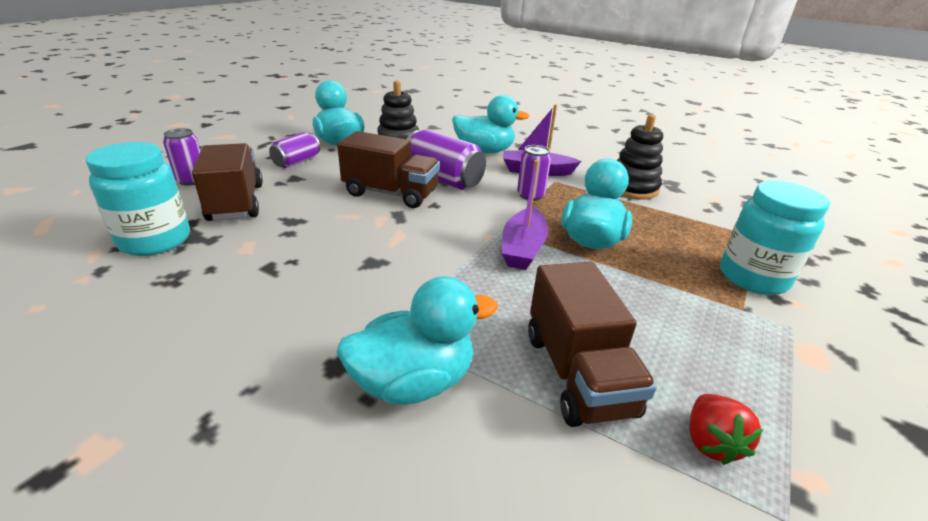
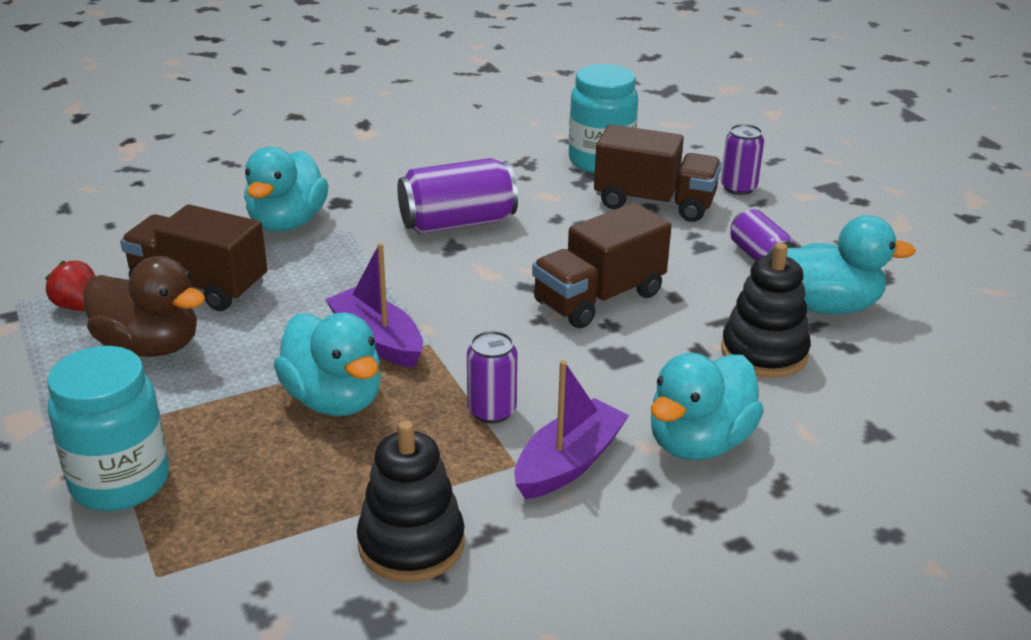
camera: 125 degrees right, 0 degrees up
(443, 179) = (611, 354): purple can -> purple can (457, 223)
(671, 347) = (150, 346): none -> brown duck

